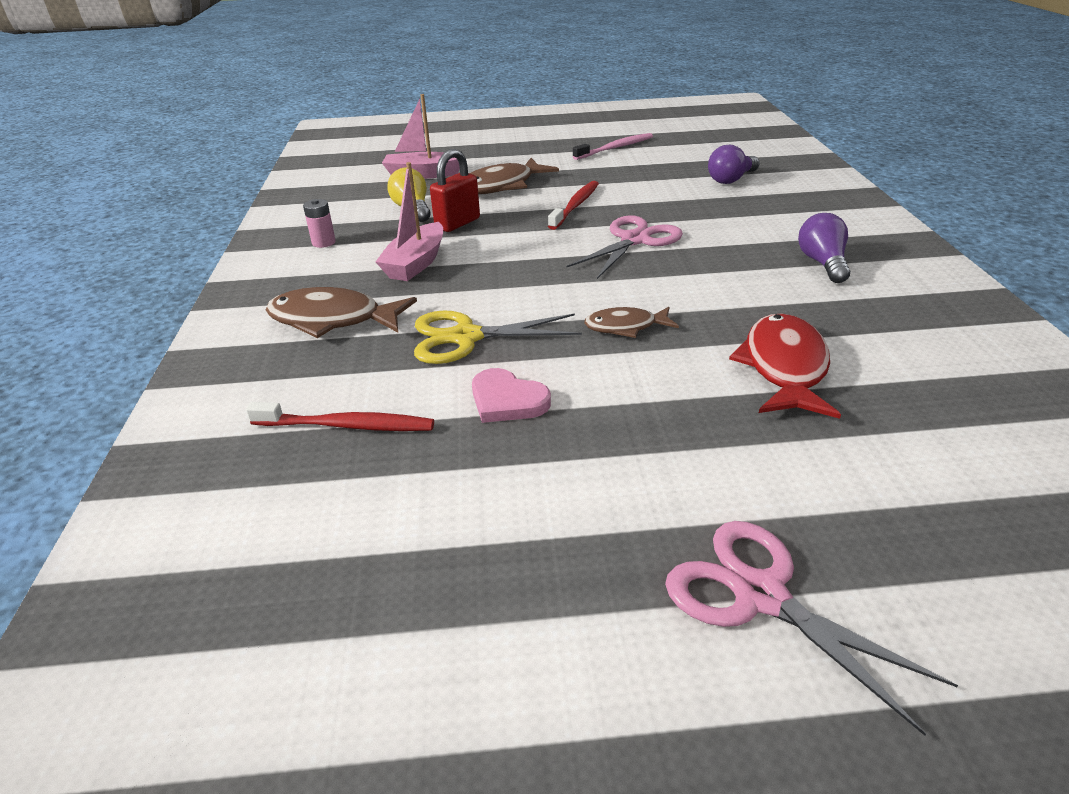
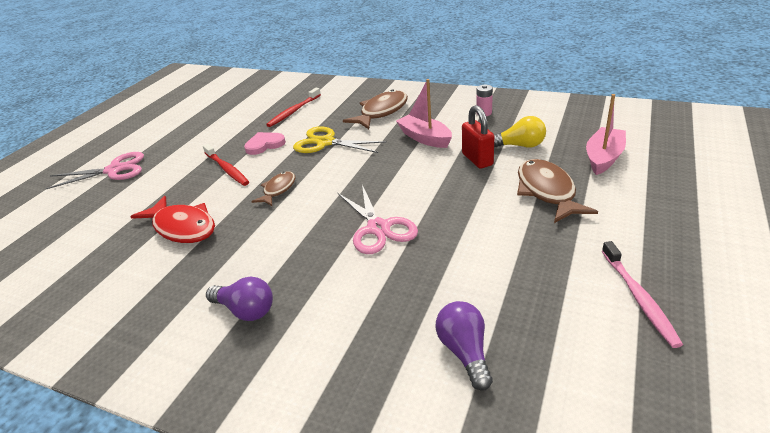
camera: 120 degrees right, 0 degrees up
(465, 337) = (325, 142): yellow scissors -> yellow scissors turned 90 degrees counterclockwise
(575, 205) = (471, 219): red toothbrush -> red toothbrush (227, 169)

